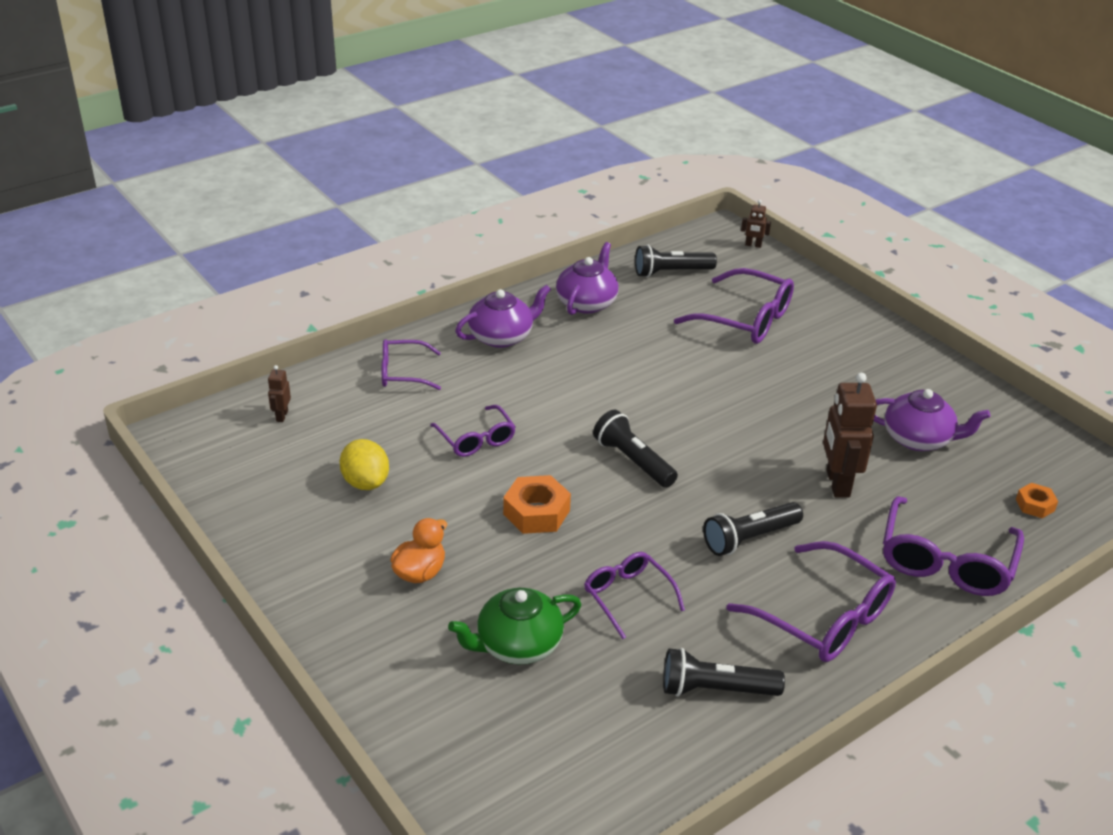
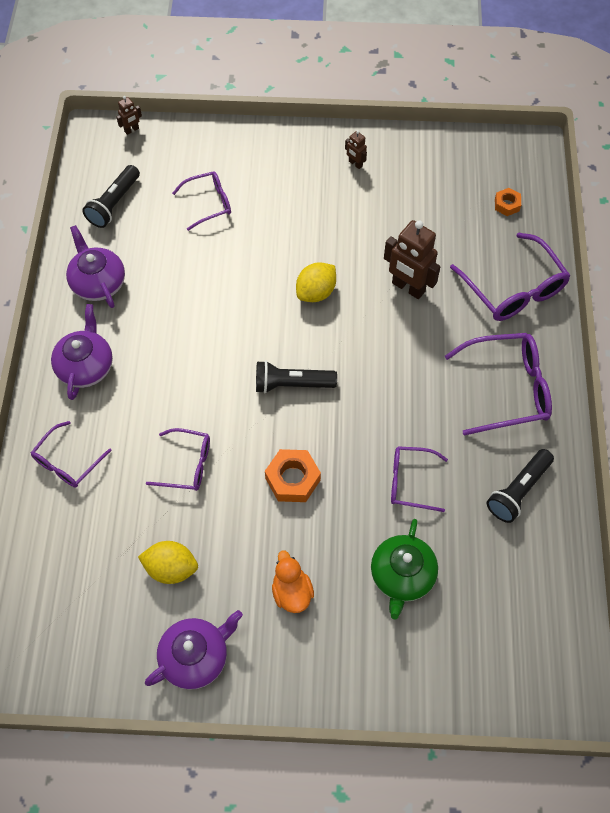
camera: 50 degrees left, 25 degrees up
(281, 416) = (43, 580): brown robot -> brown robot (355, 164)
(745, 319) = (209, 203): purple glasses -> purple glasses, size x0.61
(747, 426) = (316, 292): none -> yellow lemon
(749, 538) = (415, 374): black flashlight -> none
(918, 439) = (406, 211): purple teapot -> purple teapot (195, 657)

